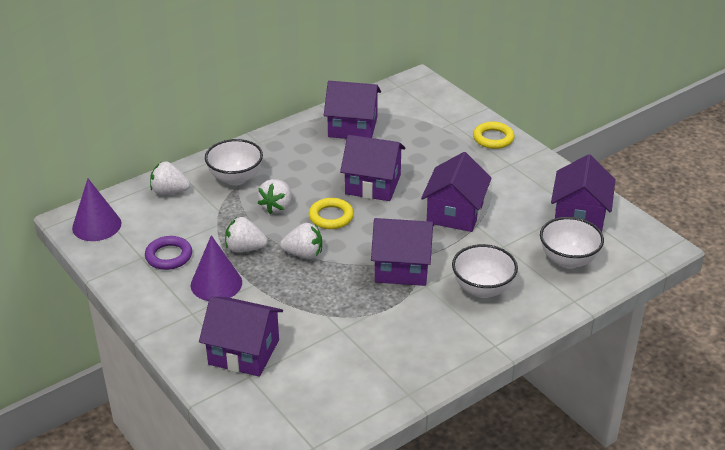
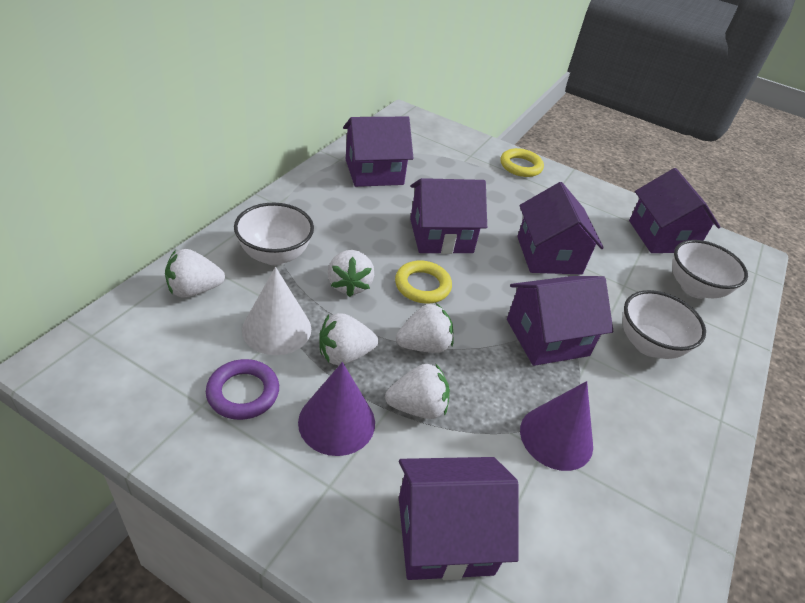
camera: 30 degrees left, 5 degrees up
(96, 225) = (104, 366): purple cone -> purple cone (556, 437)
(210, 225) = (277, 329): none -> white cone
(273, 287) = (417, 407): none -> white strawberry

